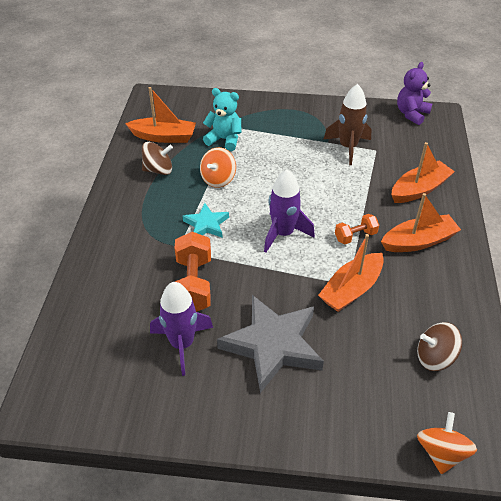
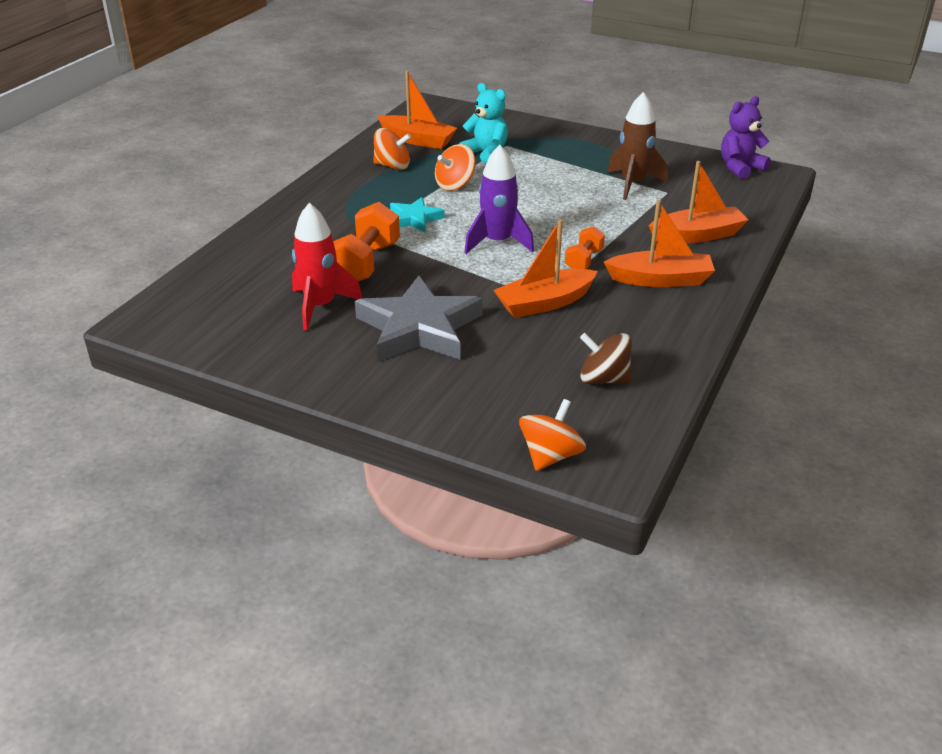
camera: 20 degrees right, 10 degrees down
(158, 170) = (392, 166): brown spinning top -> orange spinning top
(182, 344) = (320, 306): purple rocket -> red rocket
(355, 236) = (584, 260): orange dumbbell -> orange dumbbell turned 60 degrees counterclockwise

